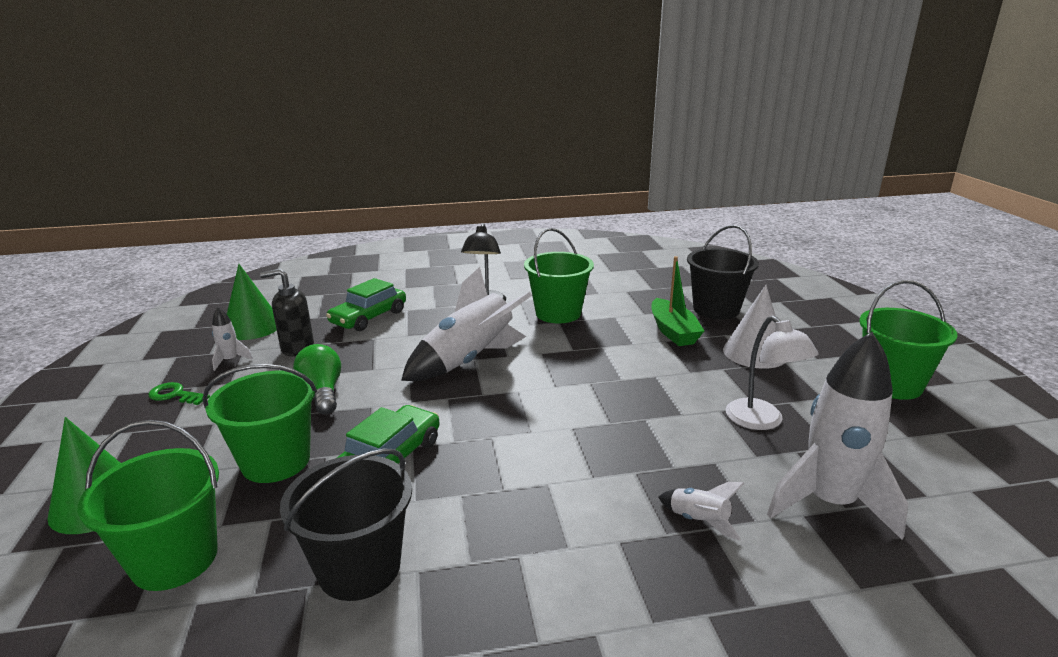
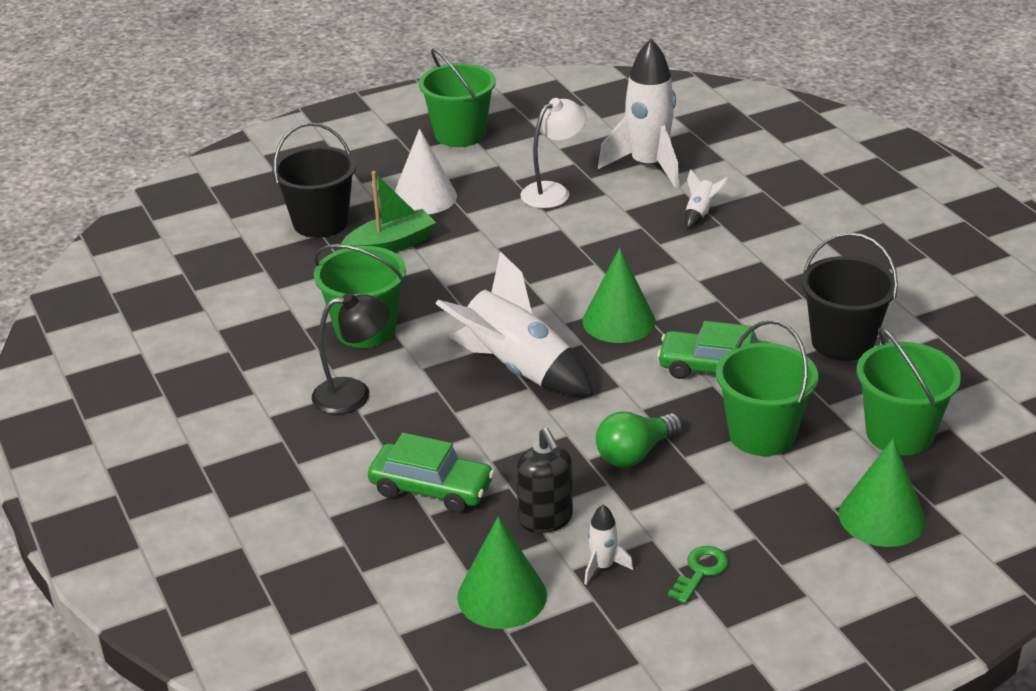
camera: 105 degrees left, 10 degrees up
(175, 395) = (700, 571): green key -> green key turned 150 degrees counterclockwise
(503, 418) = (618, 321): none -> green cone

